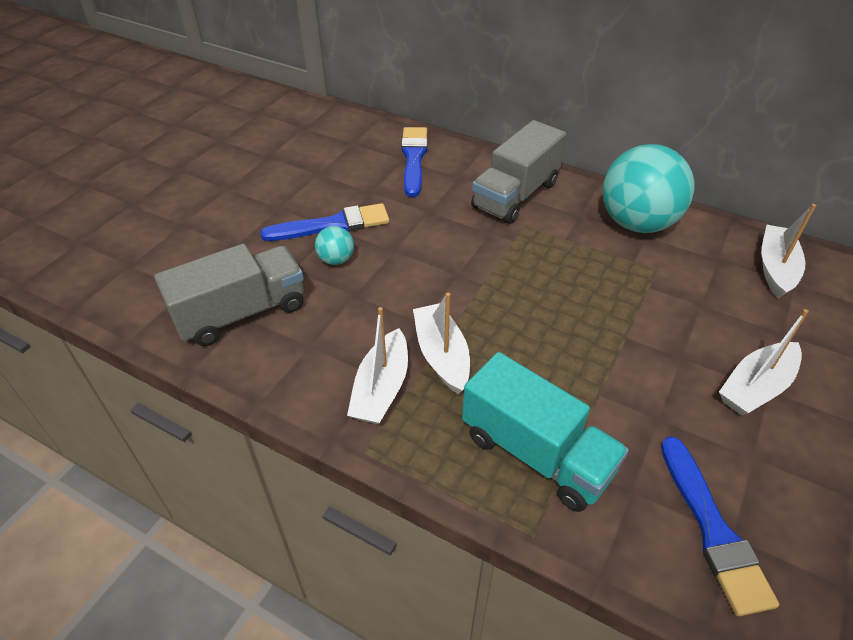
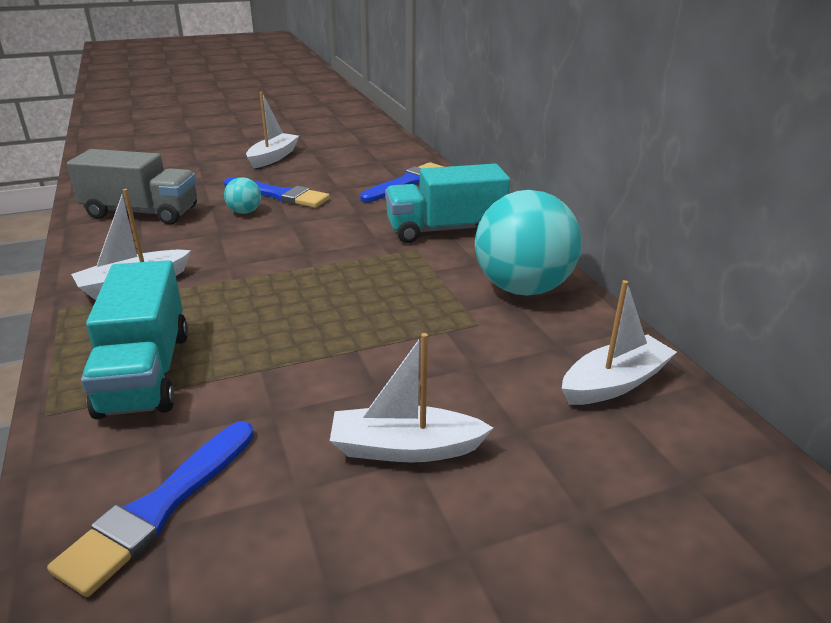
camera: 40 degrees right, 15 degrees down
(441, 355) = (203, 287): white boat -> white boat (273, 157)
(515, 195) = (445, 230): grey truck -> turquoise truck

